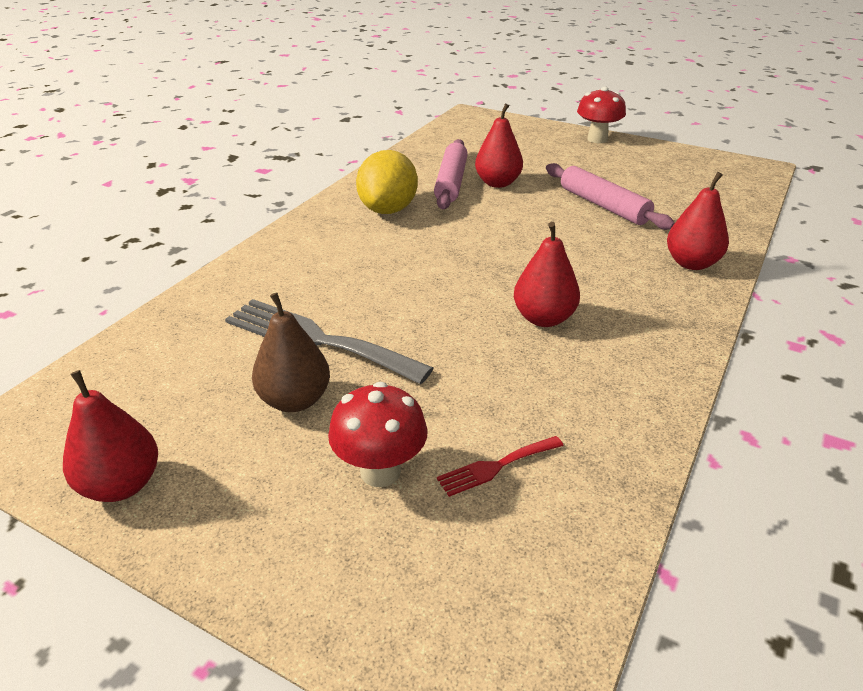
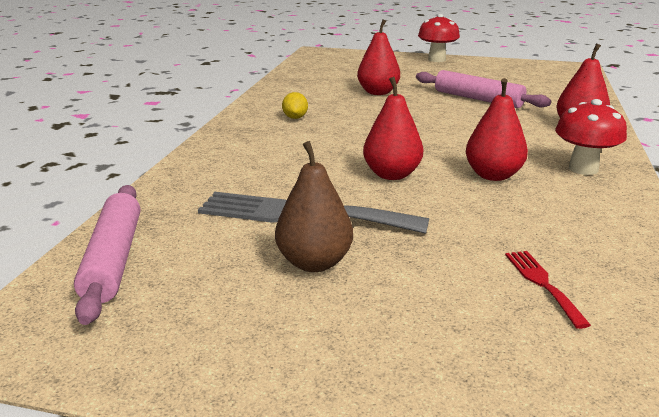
camera: 15 degrees left, 10 degrees down
(121, 485) = (180, 360): red pear -> red pear (392, 175)
(380, 471) = (441, 304): red mushroom -> red mushroom (583, 169)
(388, 210) = (295, 118): yellow lemon -> yellow lemon, size x0.46
(451, 182) = (337, 95): pink rolling pin -> pink rolling pin (114, 259)
(496, 466) = (542, 283): red fork -> red fork turned 120 degrees clockwise

